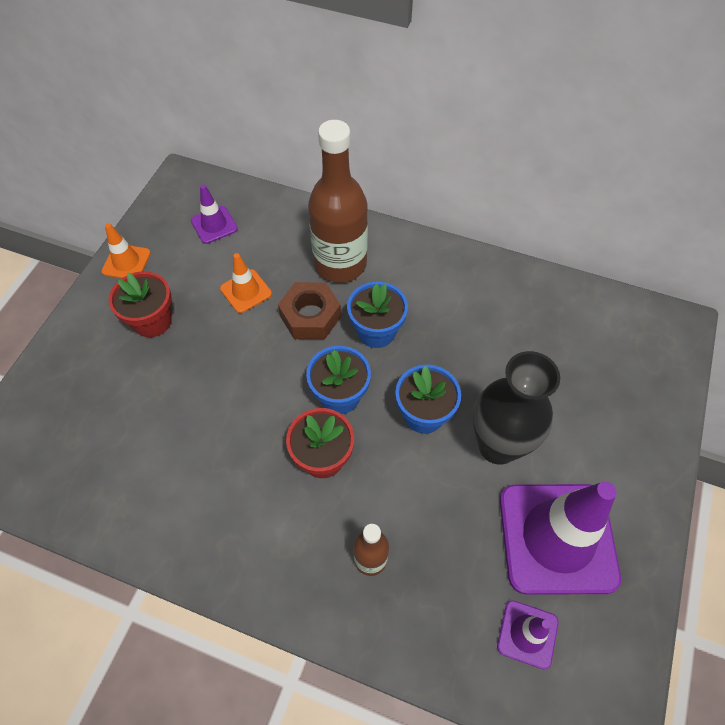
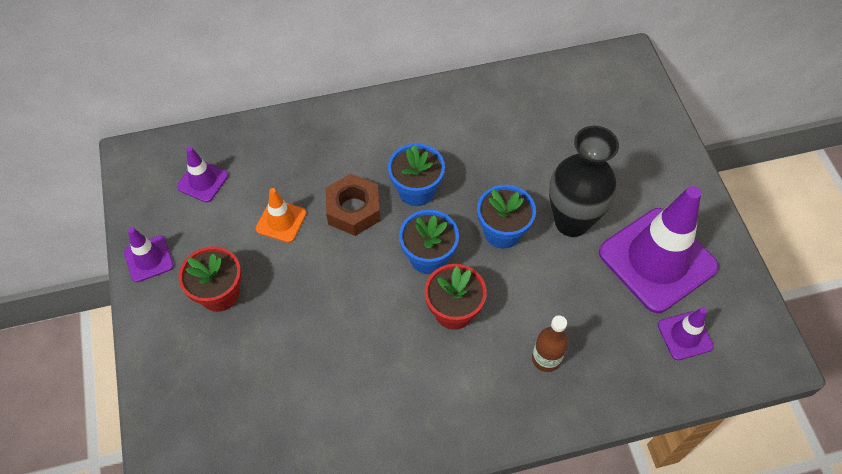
camera: 35 degrees left, 0 degrees up
(126, 262) = (149, 259): orange traffic cone -> purple traffic cone
(340, 264) = (342, 153): brown bottle -> none

